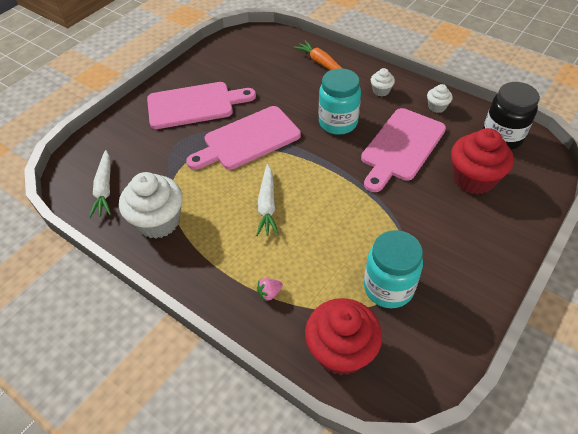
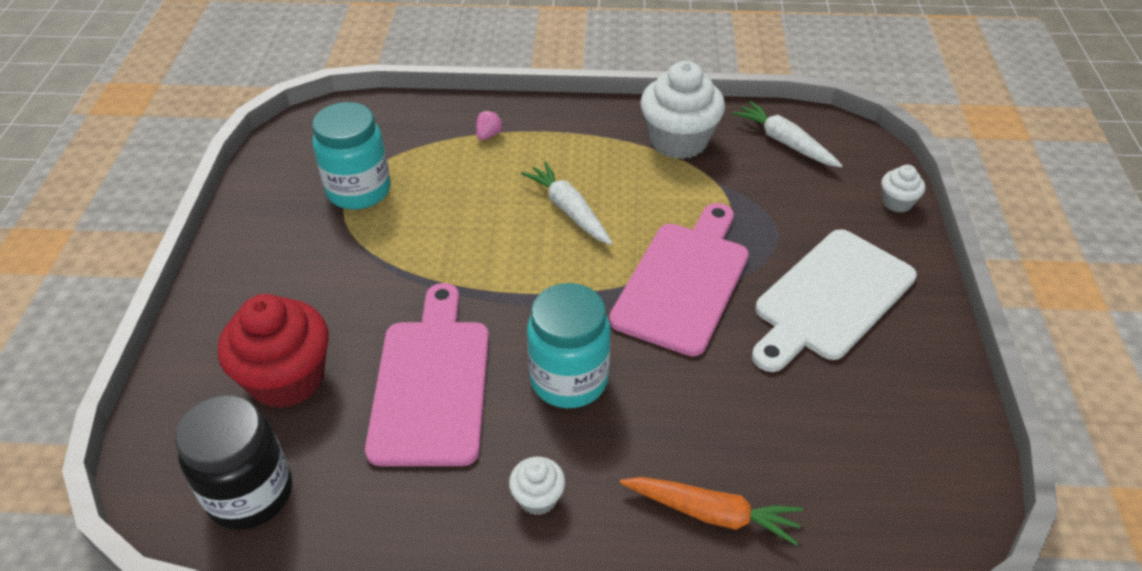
camera: 145 degrees right, 5 degrees down
(195, 105) = (830, 298): pink cutting board -> white cutting board
(341, 351) = (382, 124): red cupcake -> none
(437, 107) = (403, 511): white cupcake -> white cupcake (897, 202)

